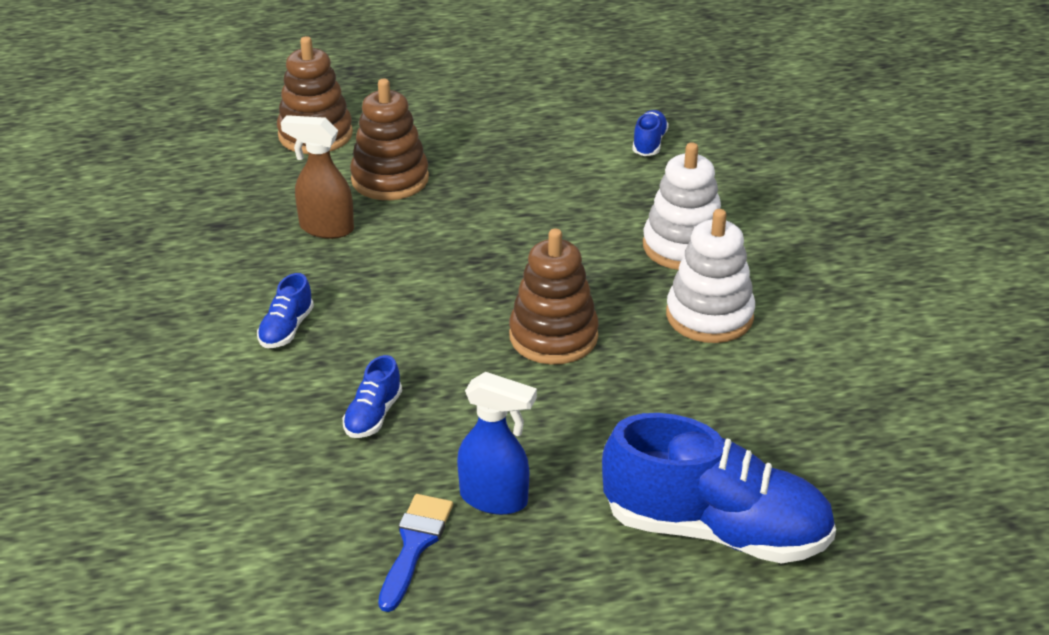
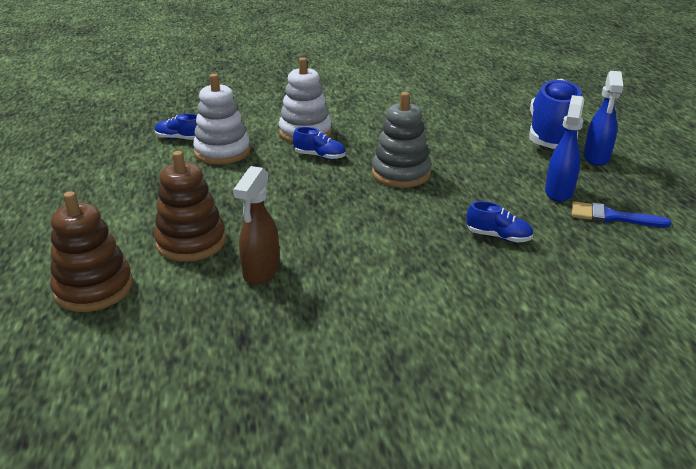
camera: 90 degrees left, 5 degrees down
(286, 329) = (406, 282): blue shoe -> blue shoe (320, 156)
(553, 336) = (401, 173): brown stacking toy -> grey stacking toy
(619, 573) = (596, 158): none -> blue spray bottle
(709, 316) = (375, 128): white stacking toy -> white stacking toy (222, 152)

